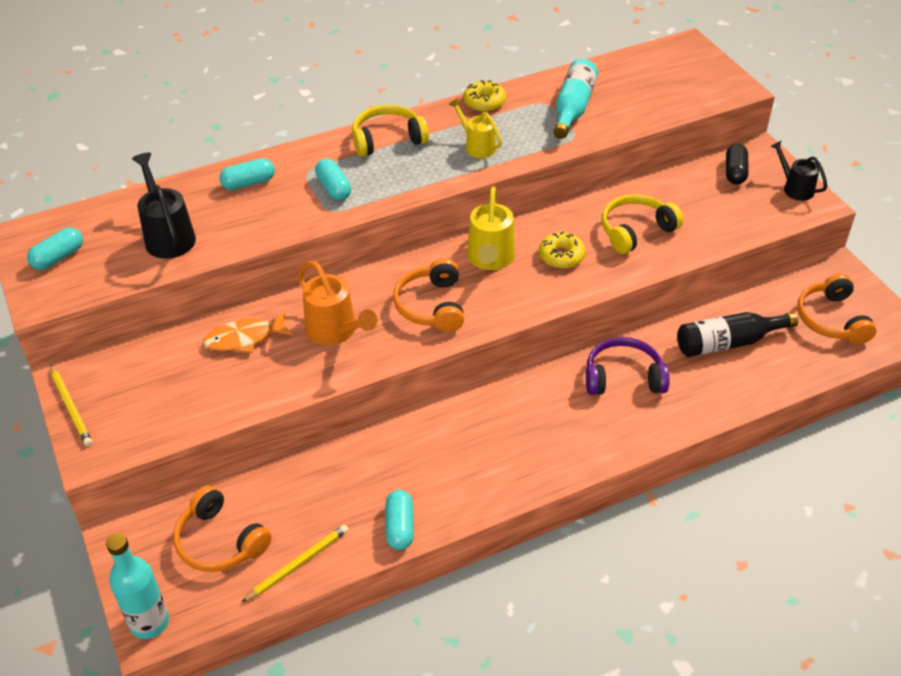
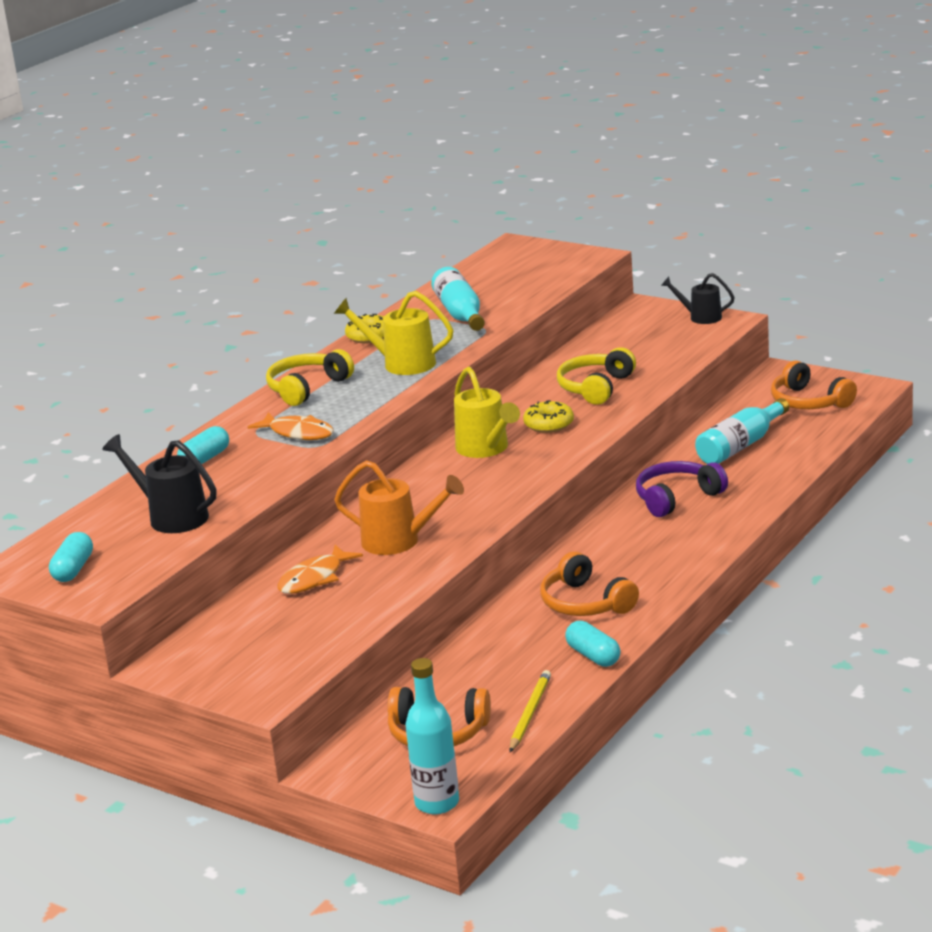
camera: 30 degrees left, 20 degrees down
(71, 407) = (198, 682): yellow pencil -> none
(333, 188) = (298, 433): turquoise capsule -> orange fish
(431, 306) = (469, 494): orange headphones -> orange headphones (585, 603)
(477, 146) = (401, 363): yellow watering can -> yellow watering can, size x1.52
(728, 343) = (740, 446): black bottle -> turquoise bottle
(735, 172) = (637, 325): black capsule -> none

